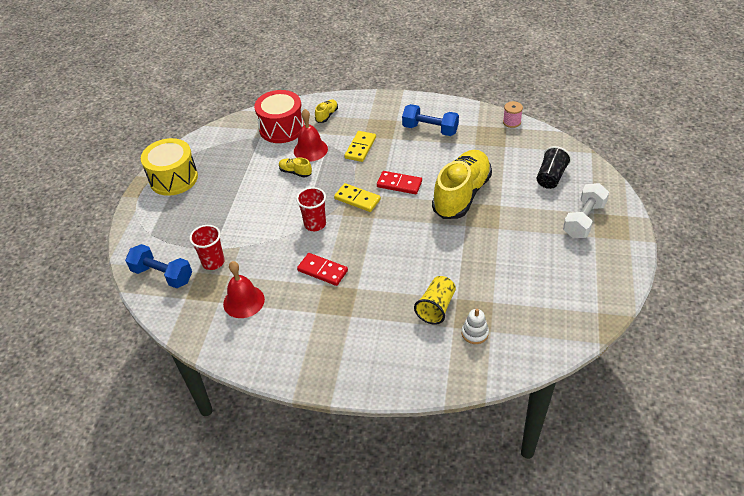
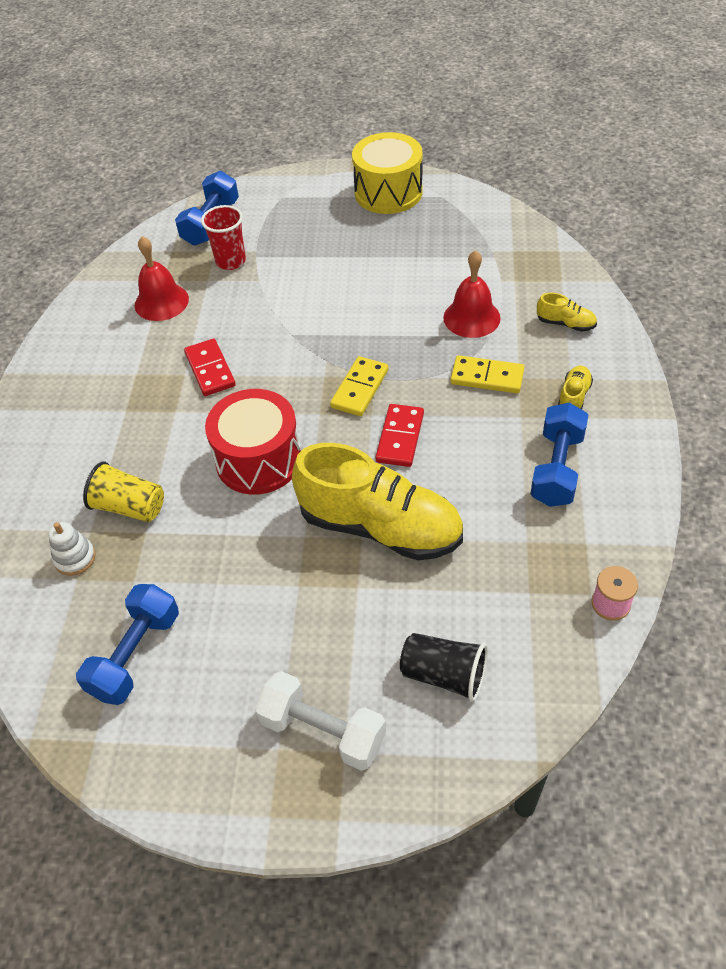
camera: 85 degrees right, 5 degrees up
(282, 128) = (519, 276): red drum -> red drum (258, 459)
(295, 172) = (415, 309): yellow shoe -> yellow shoe (573, 397)
(315, 224) = (302, 348): red cup -> none
(322, 270) = (210, 369): red domino -> red domino turned 45 degrees counterclockwise
(543, 297) = (135, 655): none -> blue dumbbell

